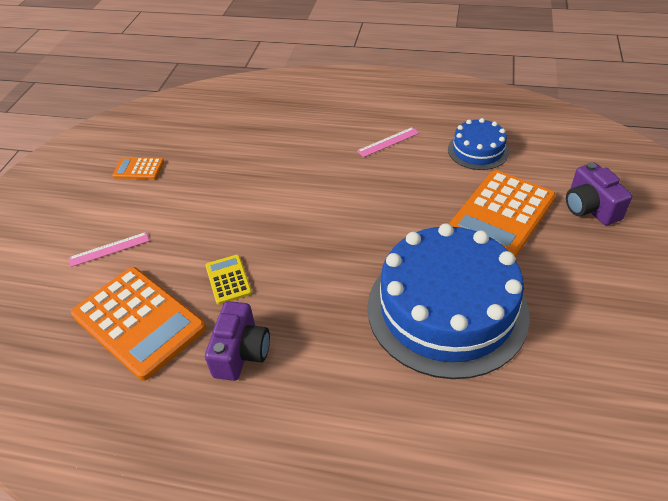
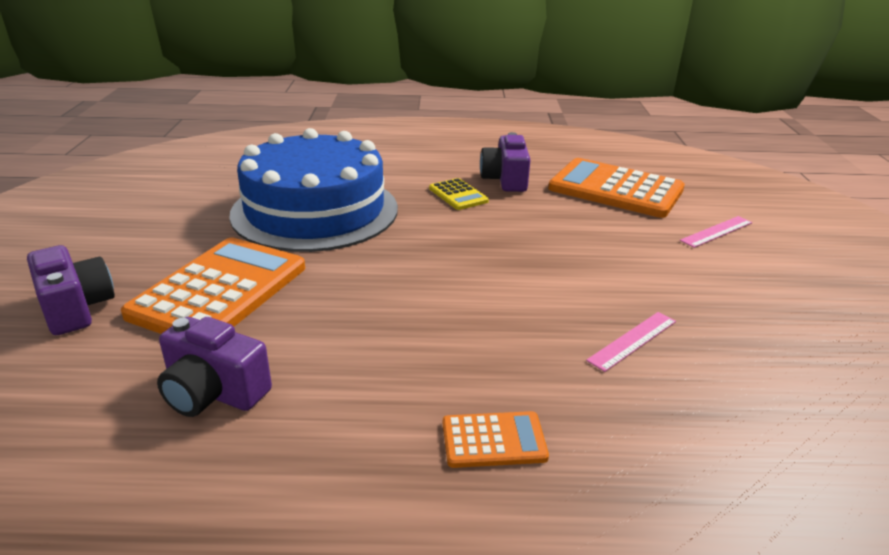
camera: 165 degrees right, 15 degrees down
(139, 169) = (812, 319): orange calculator -> orange calculator (493, 440)
(228, 279) = (554, 217): yellow calculator -> yellow calculator (458, 195)
(388, 142) = (395, 399): pink ruler -> pink ruler (632, 340)
(478, 150) = (214, 392): blue cake -> purple camera

